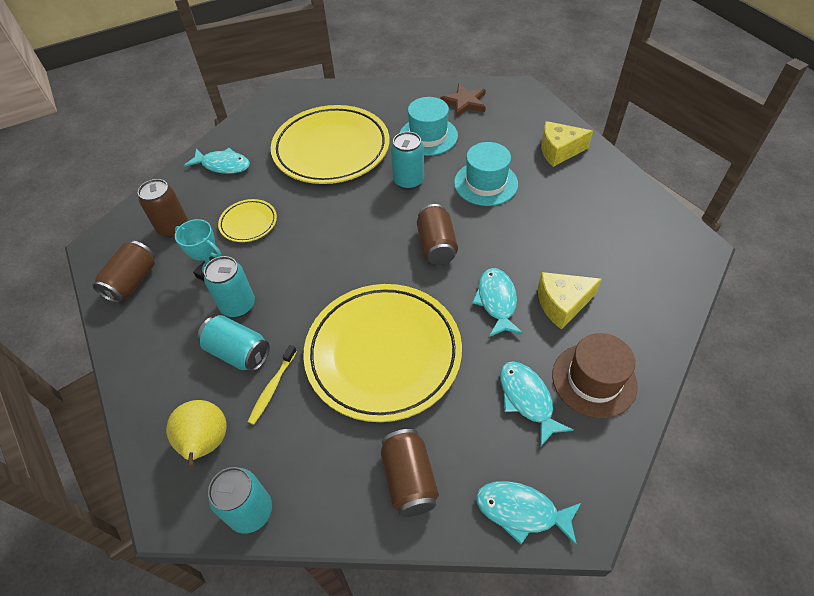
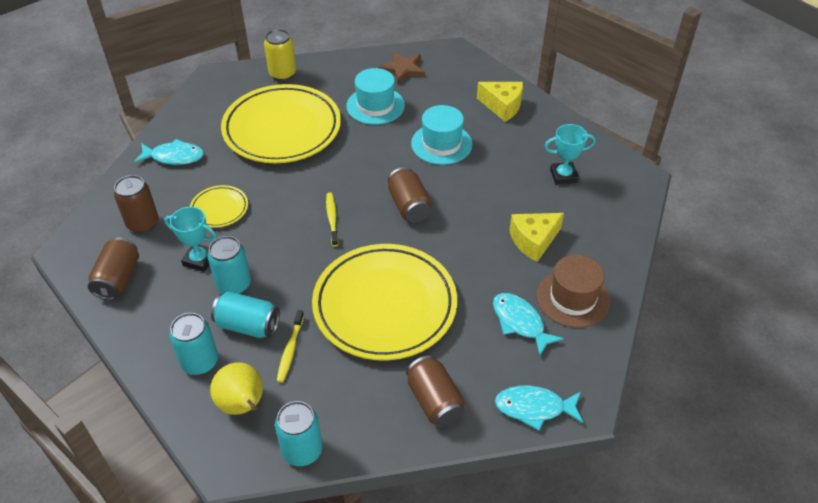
camera: 15 degrees left, 5 degrees down
(347, 96) = (282, 74): none -> yellow can
(354, 248) = (332, 219): none -> yellow toothbrush
(408, 181) = (367, 150): turquoise can -> turquoise can (200, 362)
(496, 301) = (475, 246): turquoise fish -> none
(559, 151) = (502, 106): yellow cheese -> yellow cheese turned 135 degrees counterclockwise
(610, 234) = (563, 176): none -> turquoise trophy

